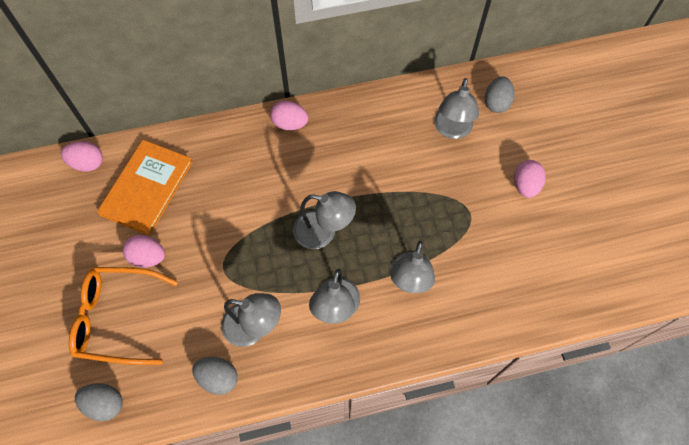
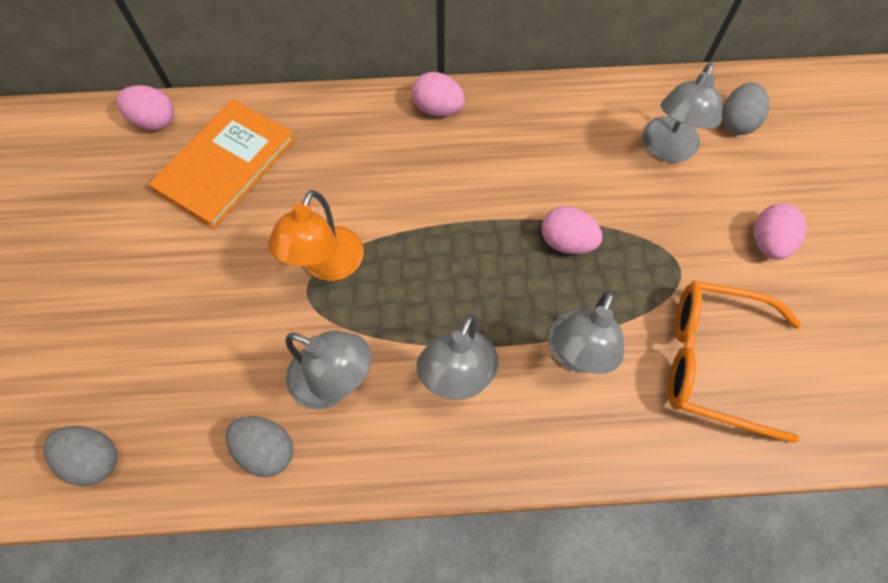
camera: 10 degrees right, 0 degrees up
(118, 318) = (143, 336): orange glasses -> orange glasses (714, 362)
(148, 257) = (205, 258): pink egg -> pink egg (566, 242)
(234, 249) = (327, 266): none -> orange lamp
(323, 232) = (459, 262): grey lamp -> none

